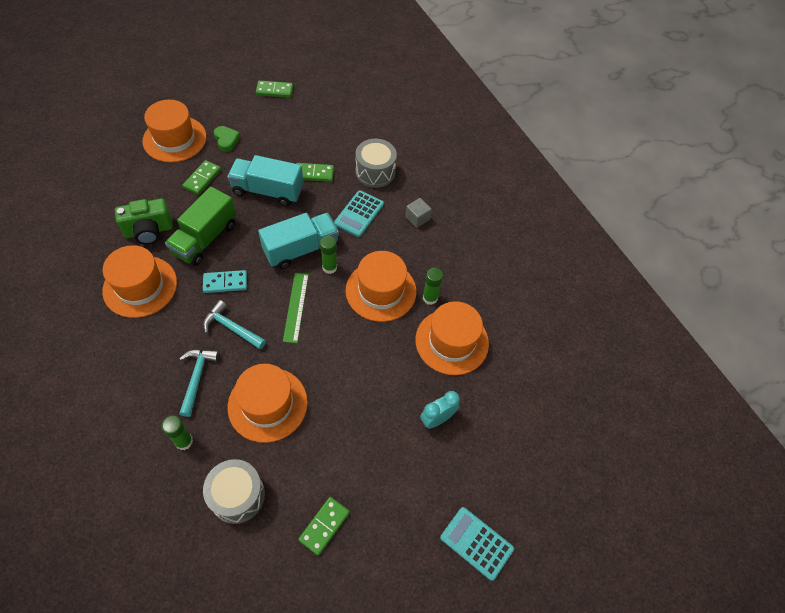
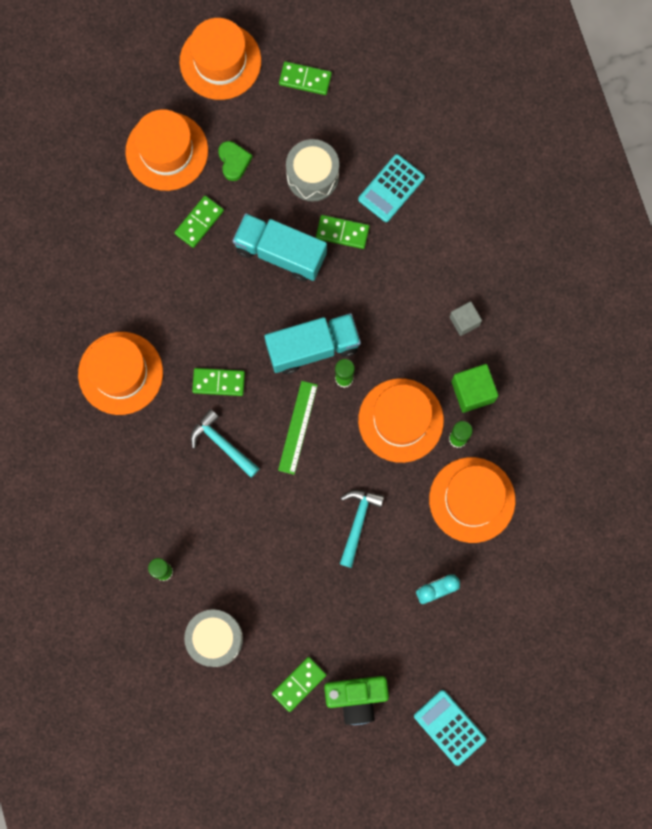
camera: 15 degrees right, 20 degrees up
(149, 231) = (131, 295): green camera -> green camera (356, 697)
(197, 378) = (180, 500): turquoise hammer -> turquoise hammer (358, 522)
(205, 238) = (198, 315): green truck -> none
(225, 283) = (218, 382): turquoise domino -> green domino
(267, 404) = (254, 544): orange hat -> orange hat (220, 61)
(359, 214) = (391, 304): turquoise calculator -> turquoise calculator (391, 188)
(375, 172) = (422, 240): grey drum -> grey drum (312, 176)
(434, 263) = (472, 391): none -> green cube

